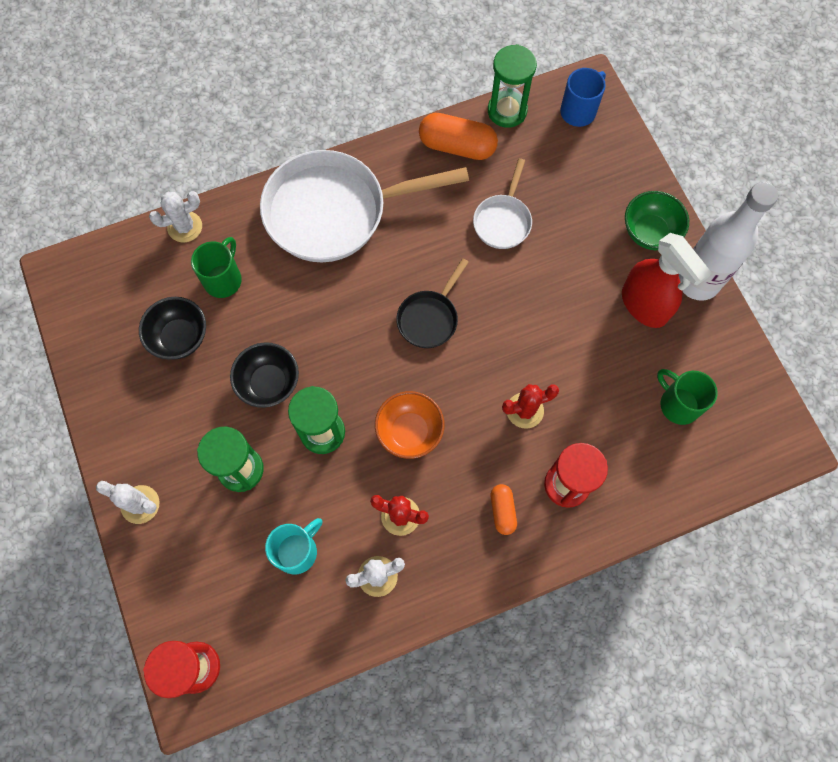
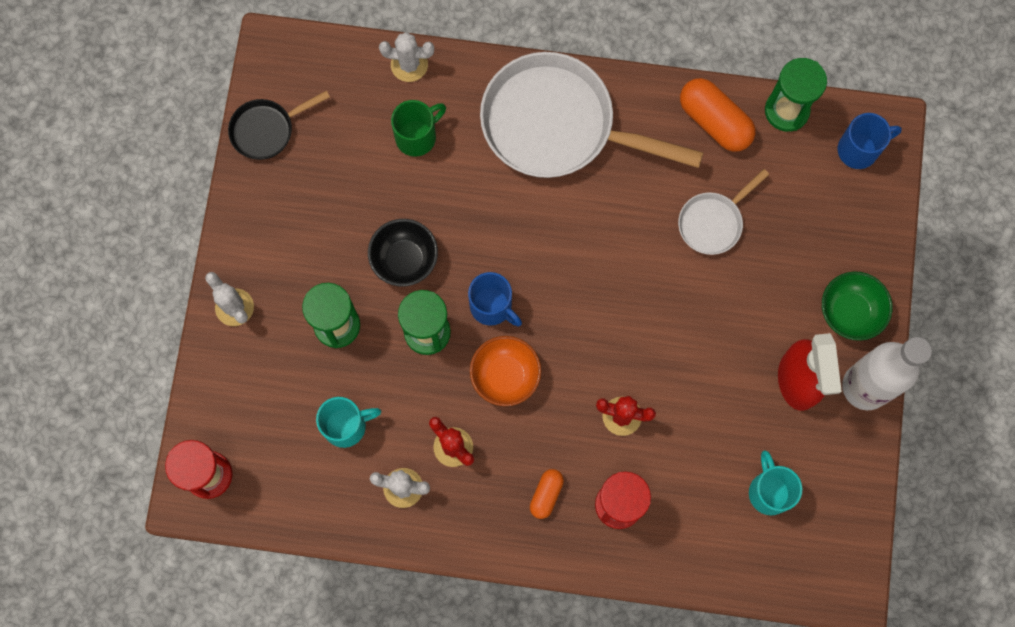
camera: 30 degrees right, 5 degrees up
(180, 337) = (348, 172): black bowl -> none
(365, 381) = (492, 307): none -> blue mug
(429, 318) = (586, 280): black pan -> black pan (266, 130)
(678, 404) = (769, 491): green mug -> turquoise mug

